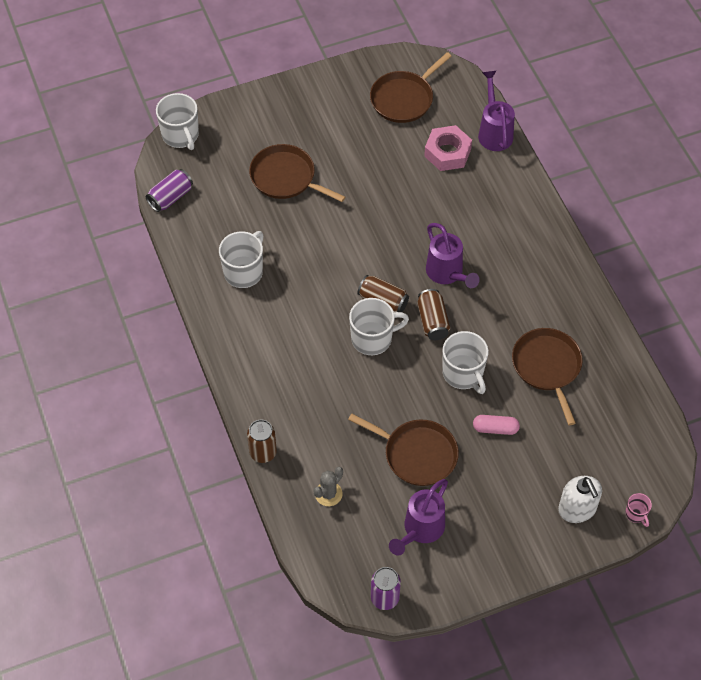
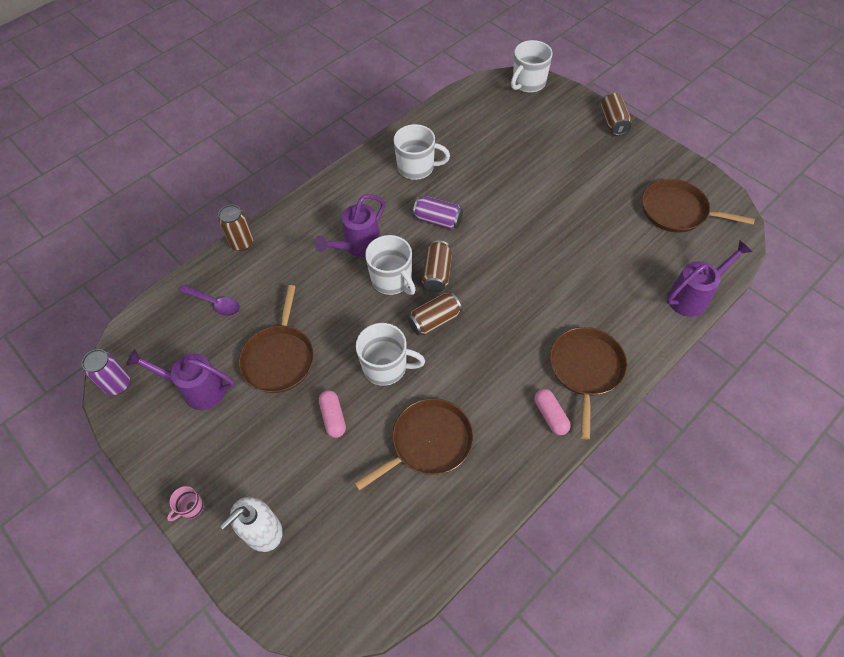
camera: 70 degrees right, 0 degrees up
(170, 197) = (464, 99): purple can -> purple can (438, 220)
(274, 93) = (613, 122): none -> brown can
(286, 177) = (529, 160): brown pan -> brown pan (585, 369)
(328, 494) = (215, 303): grey cactus -> purple spoon
(447, 153) = (639, 266): pink nut -> none
(447, 274) = (495, 314): purple watering can -> purple watering can (358, 246)
(463, 373) = (386, 367): white mug -> white mug turned 120 degrees counterclockwise
(558, 274) = (550, 415): none -> pink capsule
(636, 514) = (275, 601): pink mug -> pink mug (191, 507)

